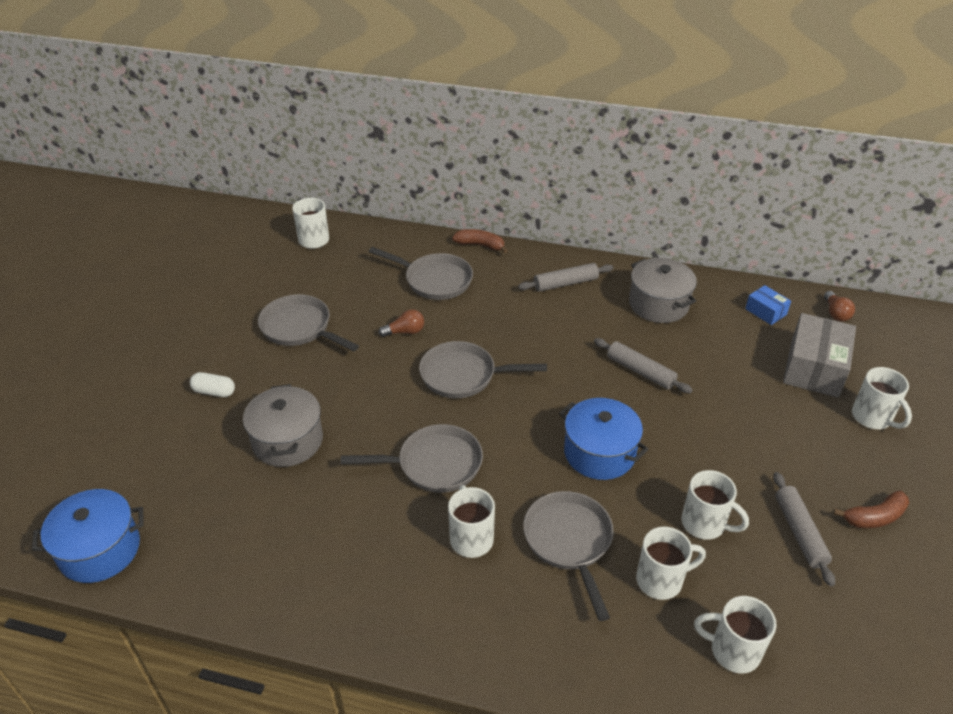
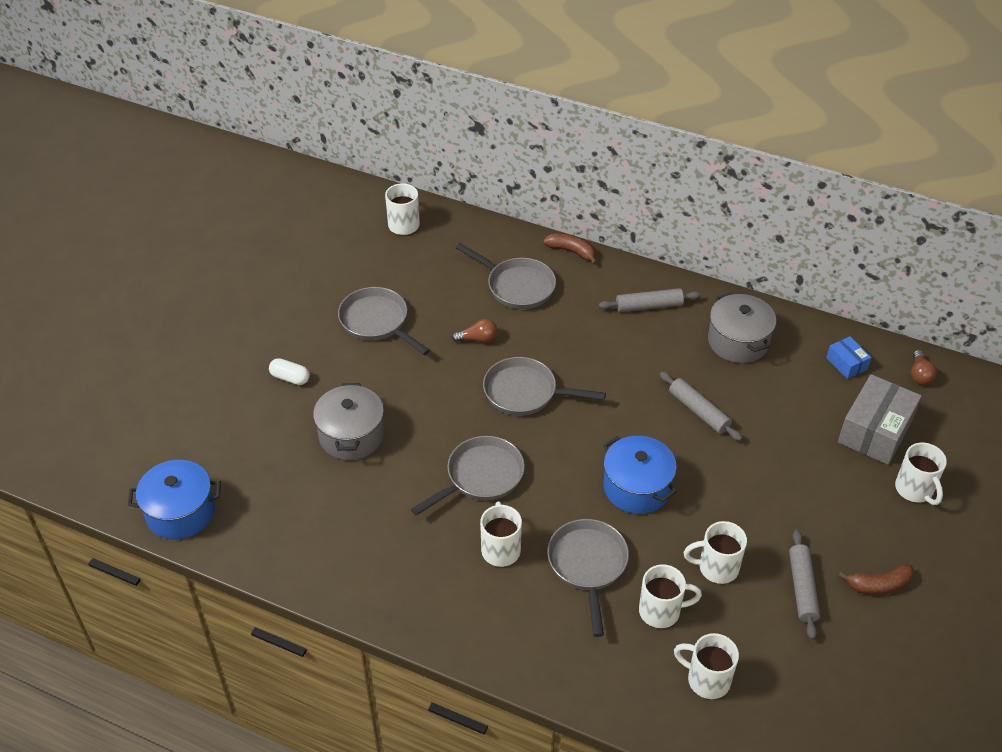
camera: 10 degrees right, 5 degrees up
(434, 464) = (481, 477): grey pan -> grey pan turned 45 degrees counterclockwise
(705, 524) = (716, 568): white mug -> white mug turned 135 degrees clockwise

